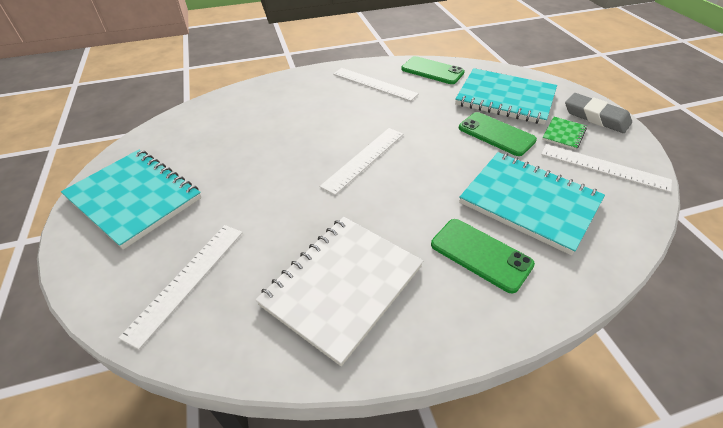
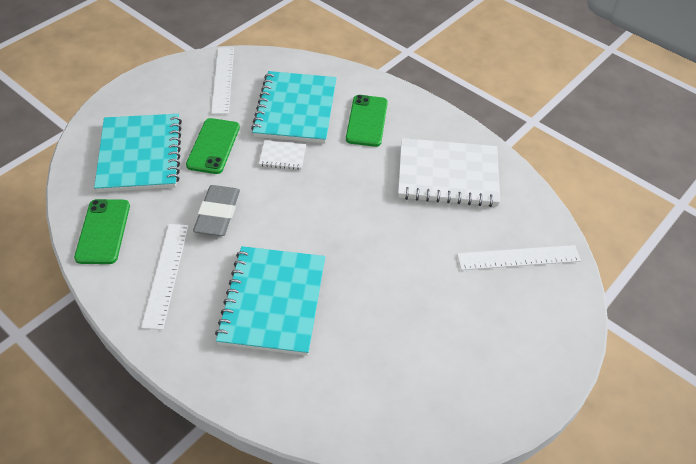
camera: 125 degrees left, 5 degrees up
(134, 198) = (494, 363): turquoise notebook -> turquoise notebook (273, 302)
(364, 159) = (313, 220): white ruler -> none
(458, 169) = (282, 156): none -> white notebook
(563, 134) = (186, 106): green notebook -> none
(596, 117) = (143, 91): grey eraser -> grey eraser (217, 214)

